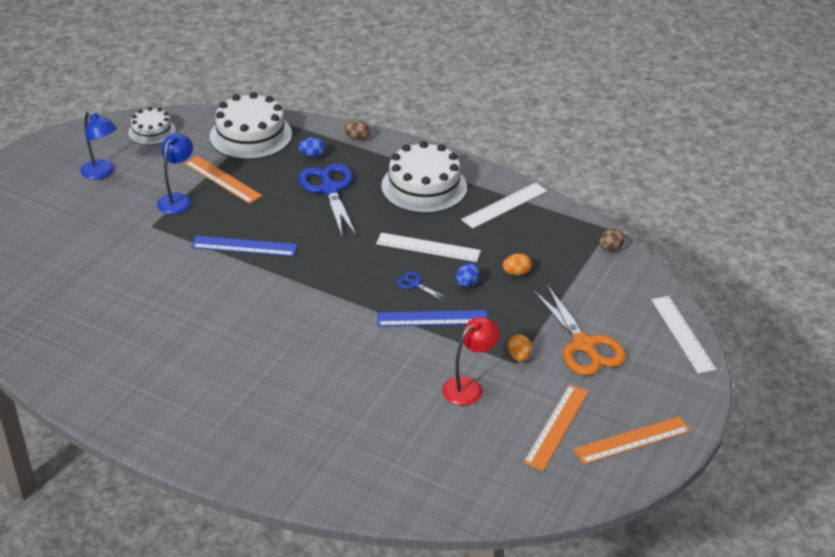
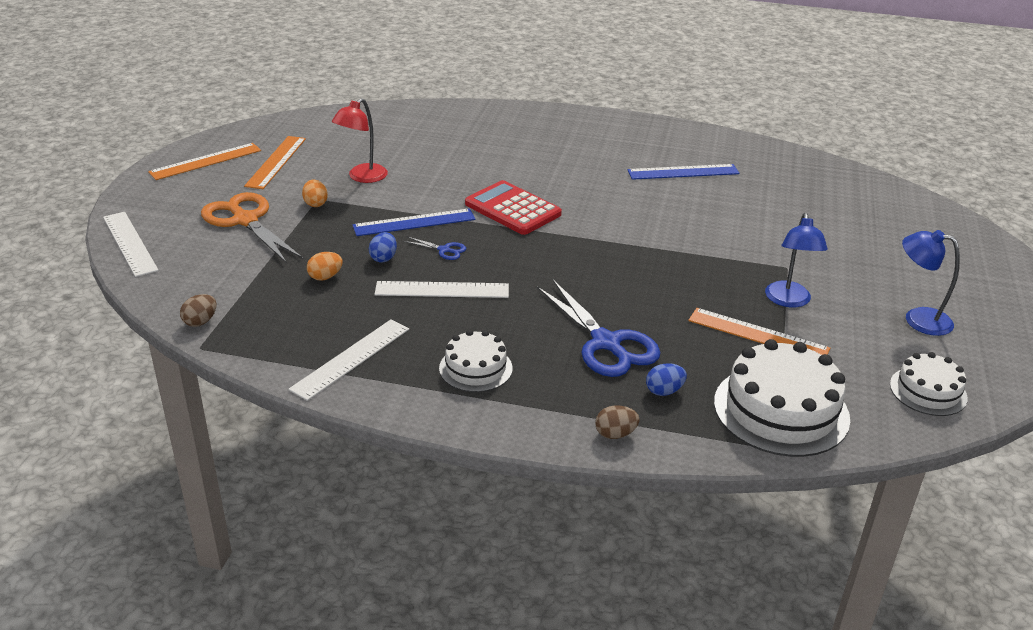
camera: 165 degrees right, 5 degrees down
(244, 246) = (661, 261): blue ruler -> blue ruler (683, 172)
(338, 320) = (512, 209): none -> red calculator
(424, 186) = (475, 368): white cake -> white cake, size x0.57

